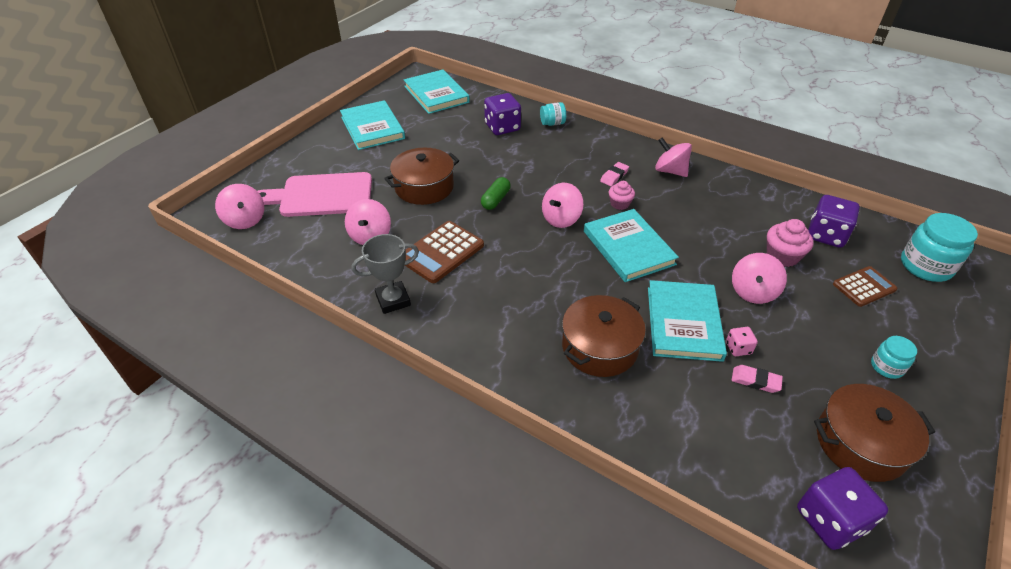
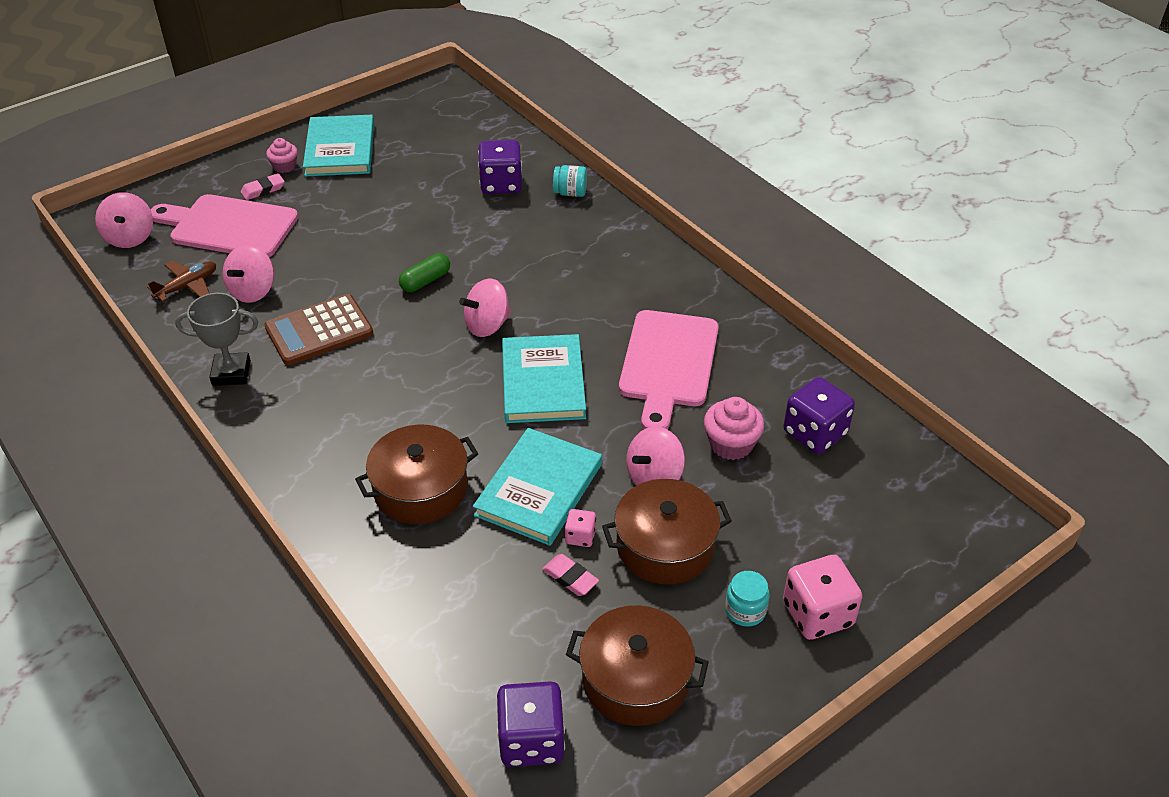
camera: 20 degrees right, 0 degrees up
(315, 245) = (187, 286): none -> brown plane
(424, 187) = (352, 244): brown pot -> brown pot (665, 546)
(436, 94) = (448, 118): turquoise book -> none
(614, 176) = (596, 285): pink eraser -> pink eraser (263, 189)
(619, 204) = (575, 324): pink cupcake -> pink cupcake (284, 166)
(670, 171) = (676, 295): pink spinning top -> none
(700, 214) = (668, 363): none -> pink cutting board
(864, 287) = (805, 511): brown calculator -> none
(925, 266) = (916, 509): turquoise jar -> none
(931, 354) = (817, 614): none -> pink dice

